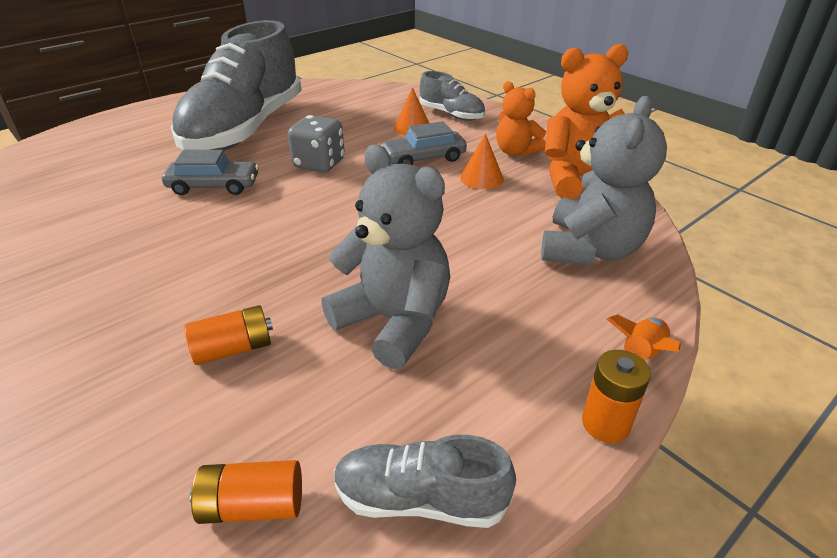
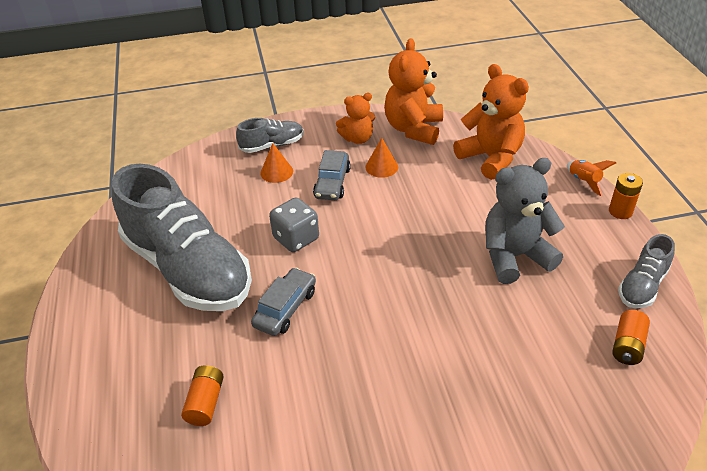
camera: 60 degrees left, 5 degrees up
(233, 349) = (505, 332): orange battery -> orange battery (205, 403)
(590, 250) = (491, 158): grey teddy bear -> orange teddy bear

